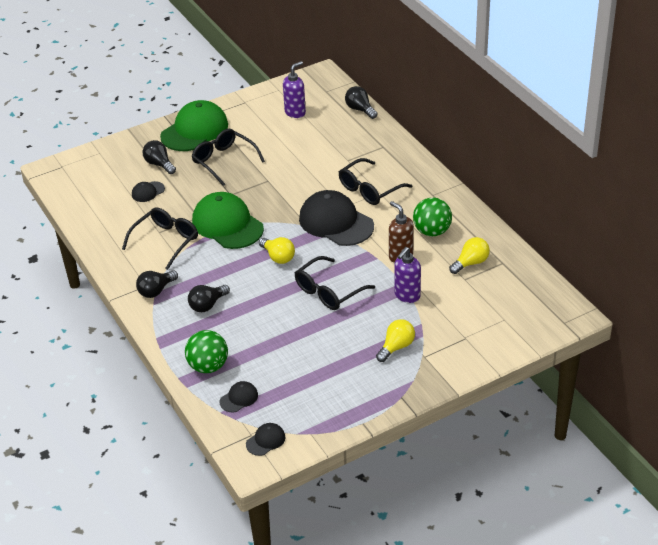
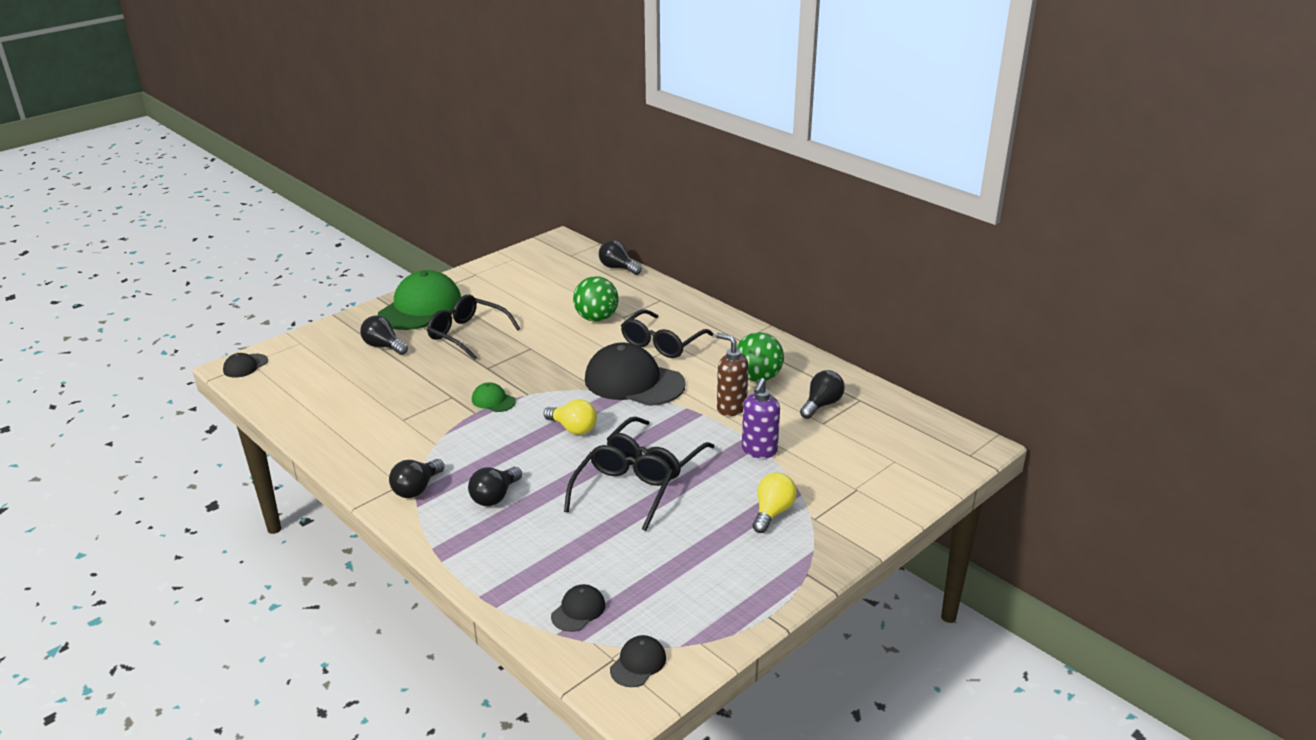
camera: 15 degrees left, 10 degrees down
(148, 192) = (376, 377): black cap -> black cap (245, 366)
(165, 241) = (414, 429): black glasses -> black glasses (623, 493)
(208, 366) = (519, 574): green ball -> green ball (596, 318)
(227, 224) = (493, 400): green cap -> green cap, size x0.44
(295, 112) = (541, 278): purple soap dispenser -> none
(471, 263) = (821, 405): yellow light bulb -> black light bulb

